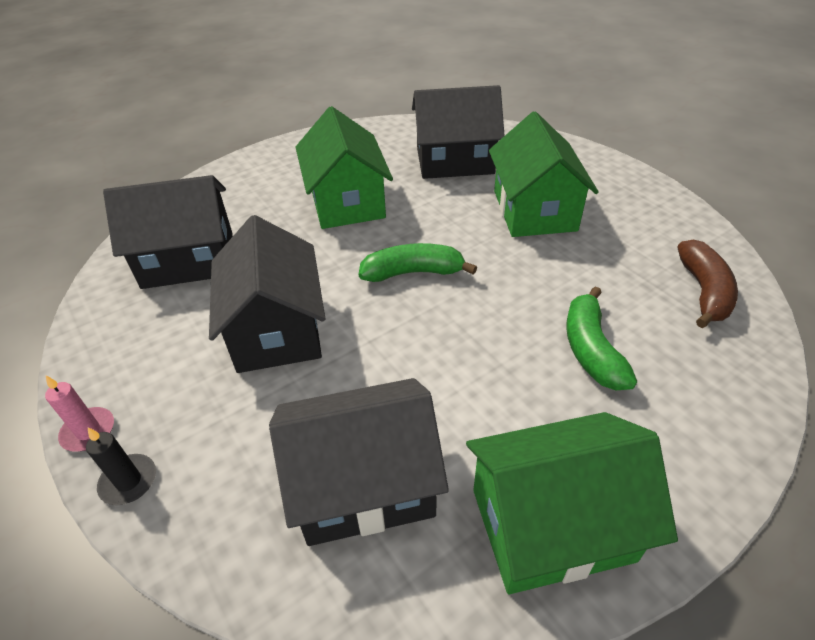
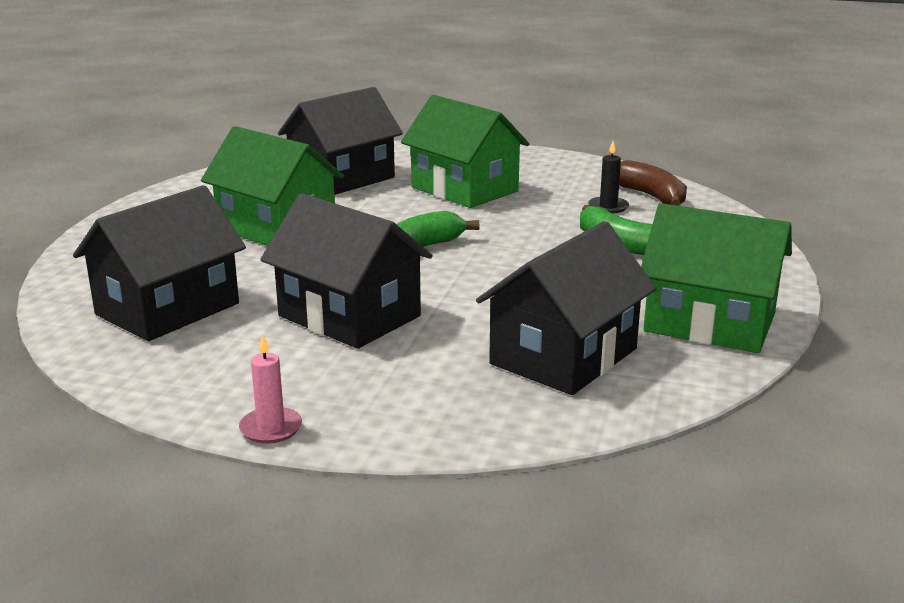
camera: 40 degrees left, 20 degrees down
(128, 481) = (367, 432): black candle -> black candle (608, 207)
(551, 524) = (710, 322): green house -> green house turned 75 degrees clockwise

